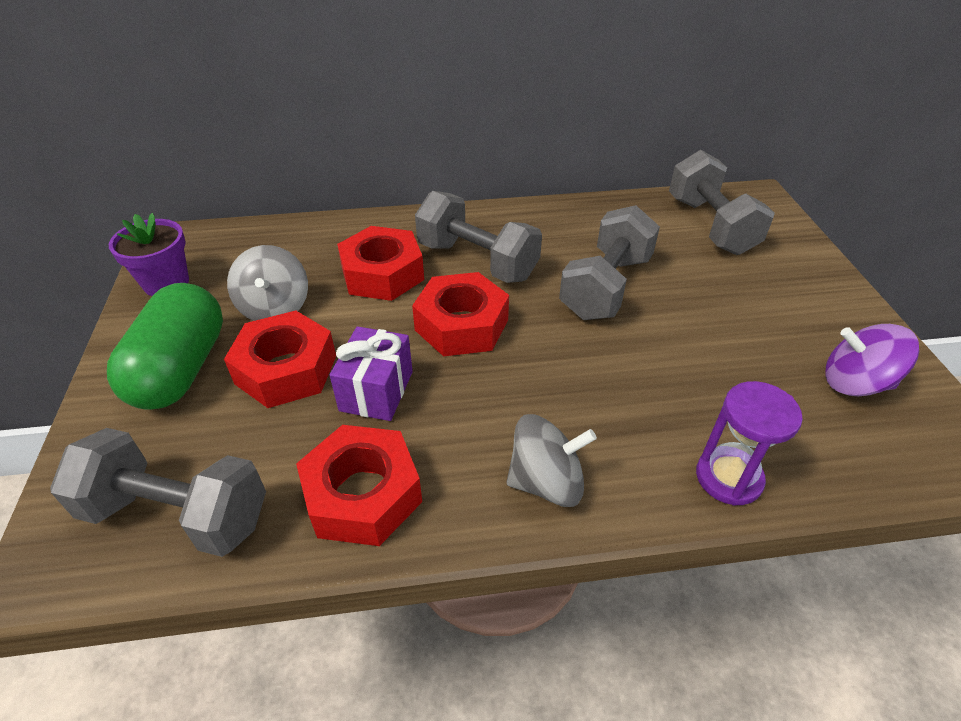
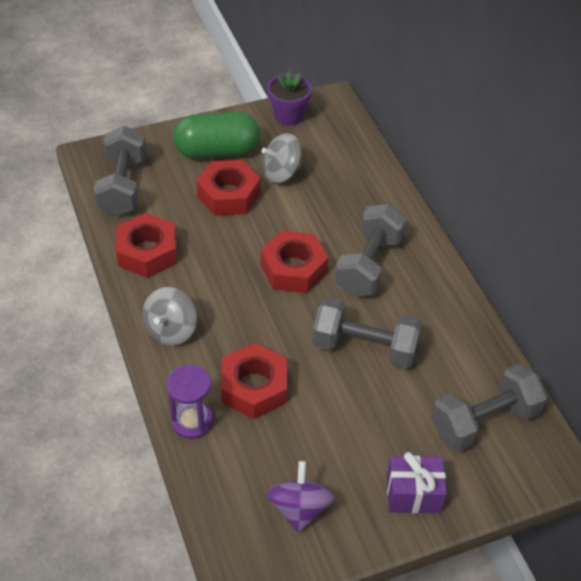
camera: 75 degrees right, 5 degrees up
(376, 391) = (222, 240): purple gift -> purple gift (413, 494)
(382, 274) = (334, 215): red nut -> red nut (254, 387)
(546, 482) = (171, 330): grey spinning top -> grey spinning top turned 45 degrees clockwise

